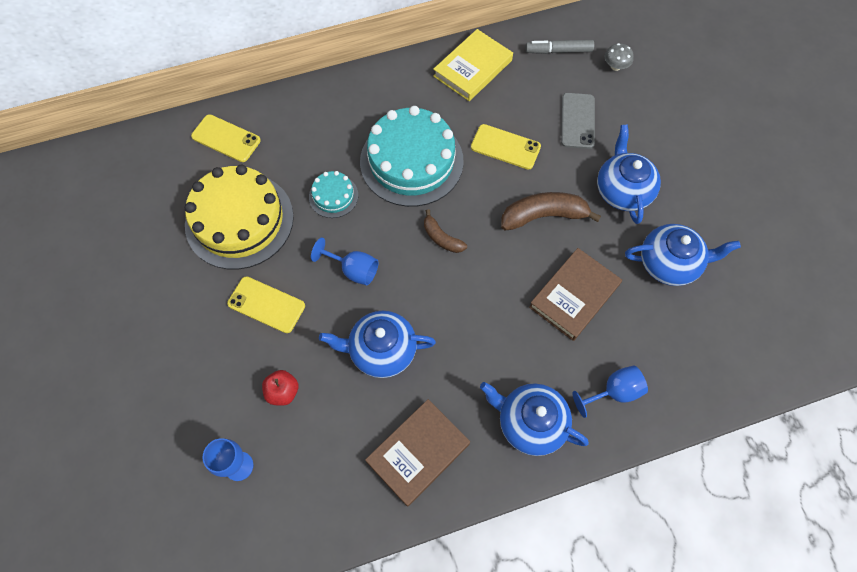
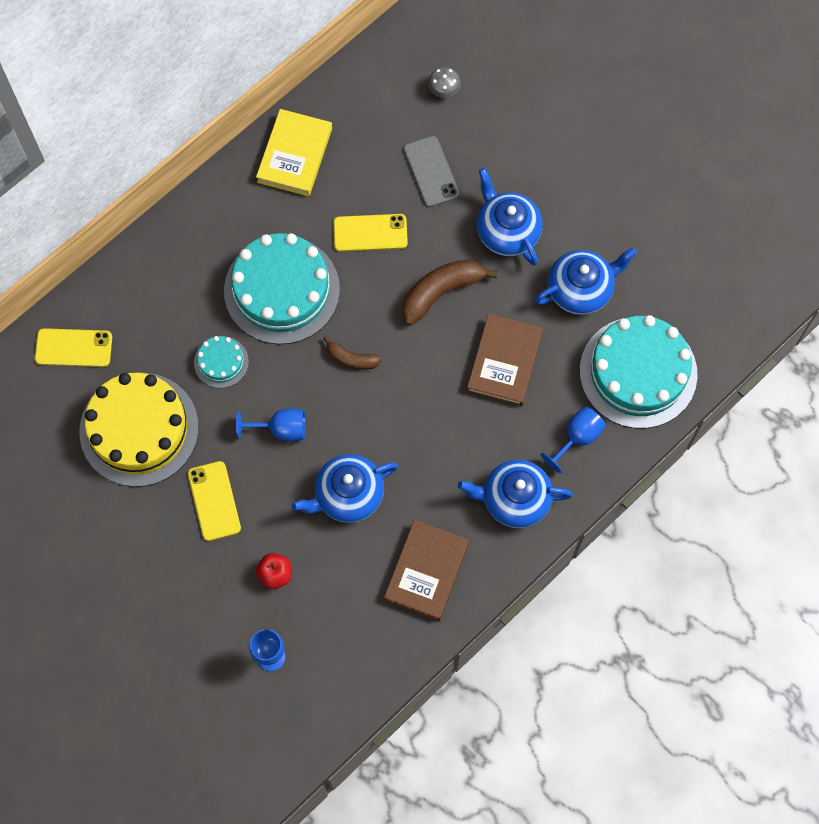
camera: 25 degrees left, 5 degrees up
(266, 304) = (214, 501): yellow phone -> yellow phone turned 75 degrees clockwise
(558, 51) = (376, 96): grey marker -> none
(695, 357) = (638, 372): none -> turquoise cake

